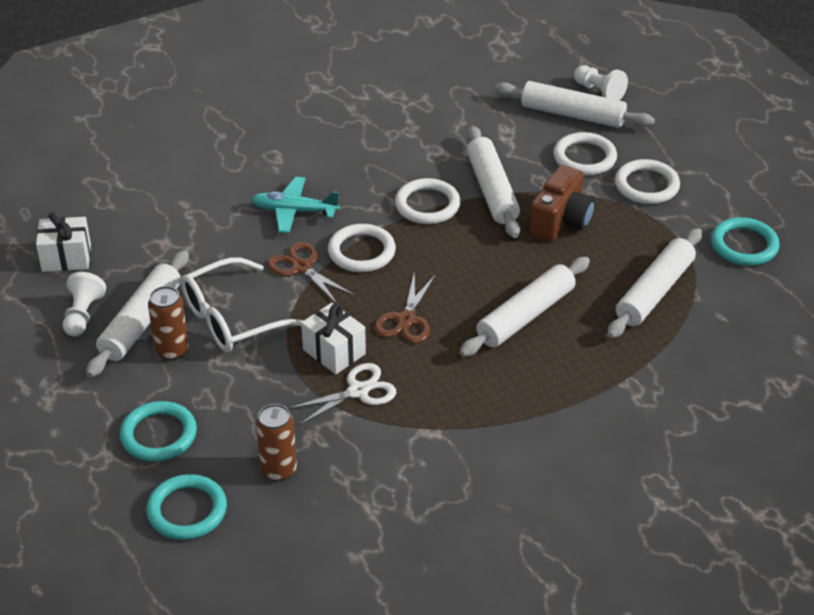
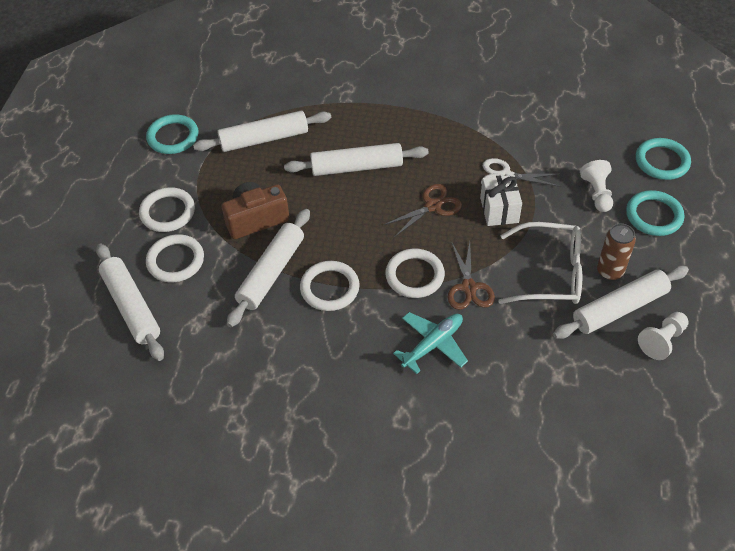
camera: 140 degrees left, 10 degrees up
(66, 257) = (649, 409): white gift -> none
(278, 470) = (591, 156): brown can -> none
(294, 211) = (433, 344): turquoise plane -> turquoise plane turned 90 degrees counterclockwise
(599, 92) = (83, 317): white pawn -> white pawn (597, 193)

